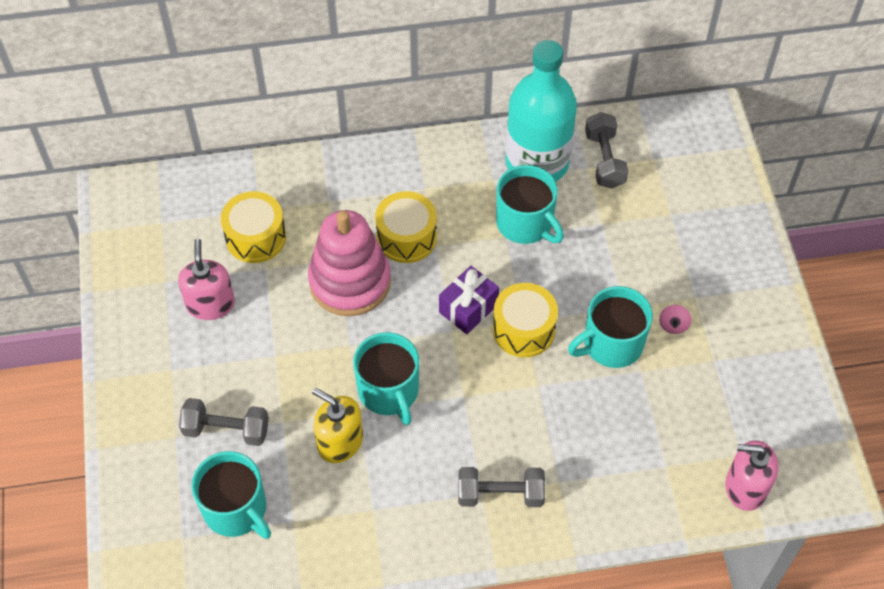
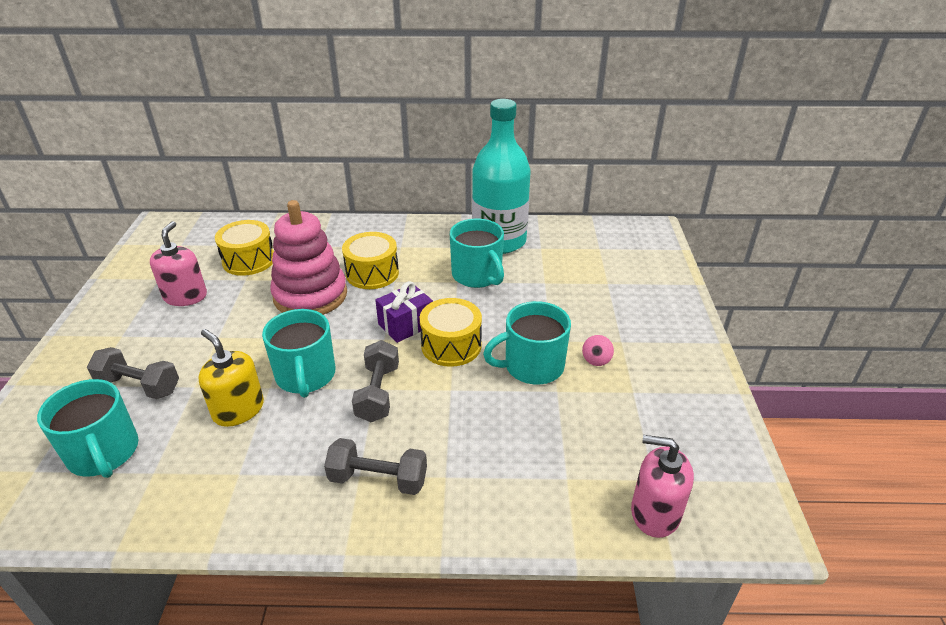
camera: 10 degrees right, 20 degrees down
(604, 160) = (556, 245): grey dumbbell -> grey dumbbell (378, 393)

